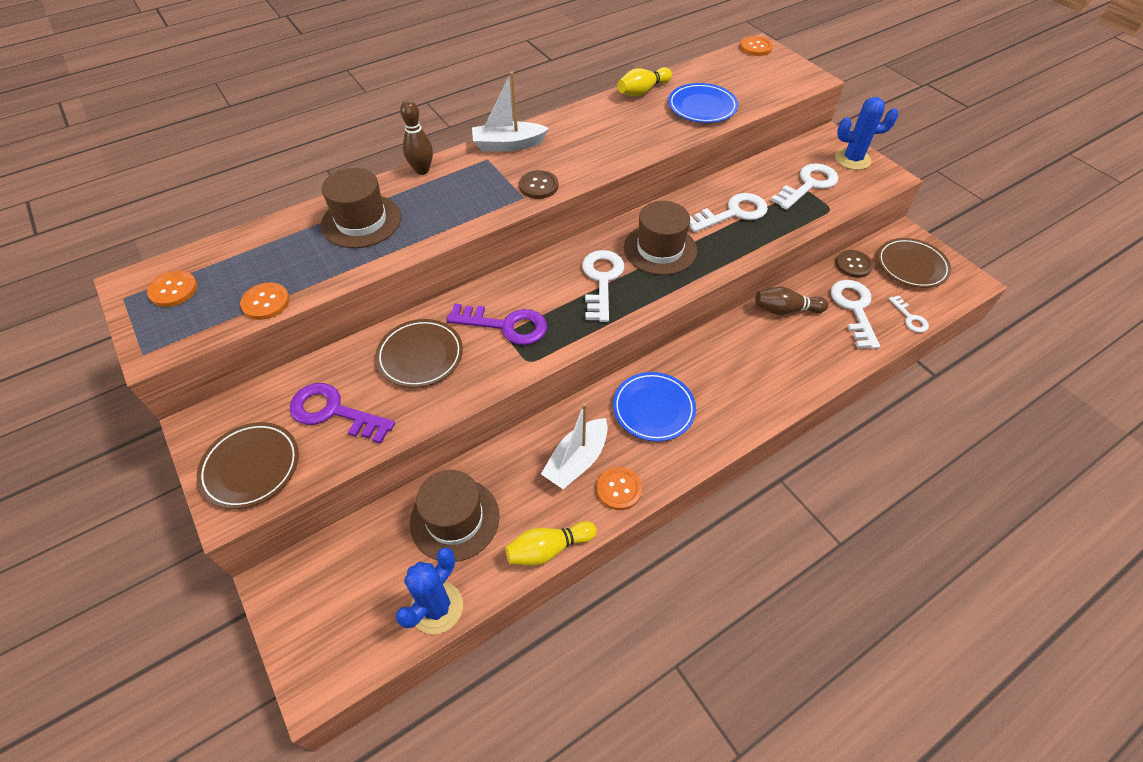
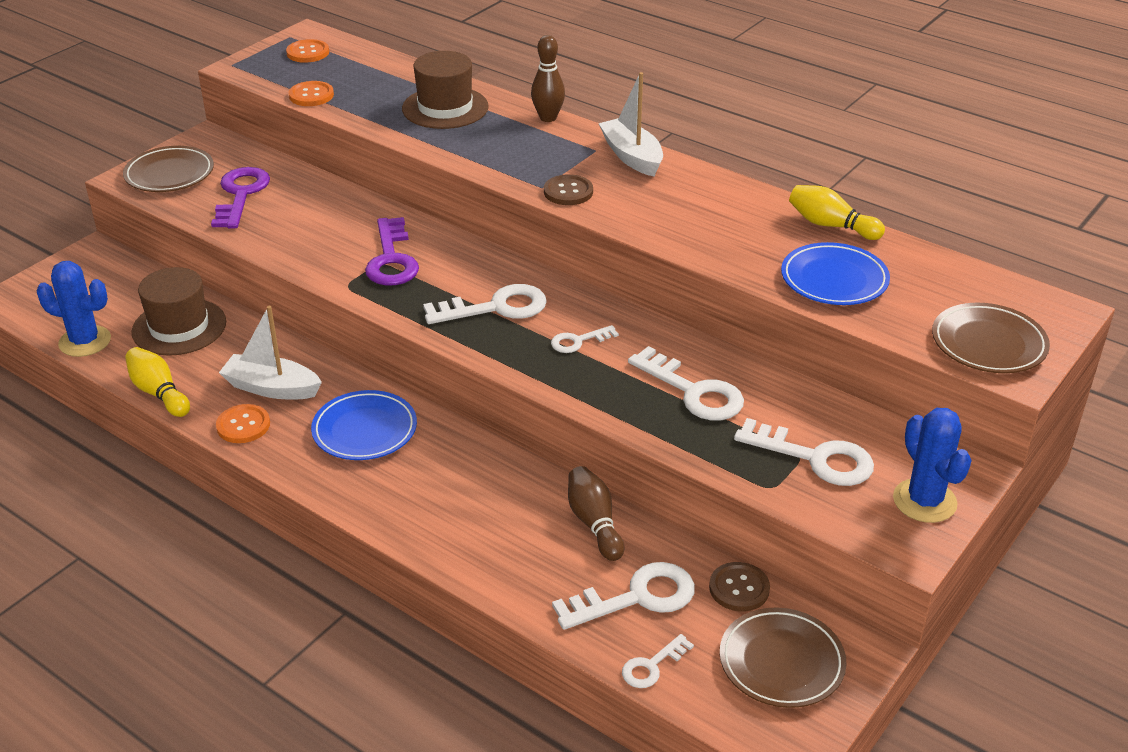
camera: 70 degrees right, 15 degrees down
(420, 356) = (327, 220): brown plate -> brown plate (988, 344)
(660, 249) = (578, 341): brown hat -> white key
(755, 47) = (1055, 306): orange button -> none

